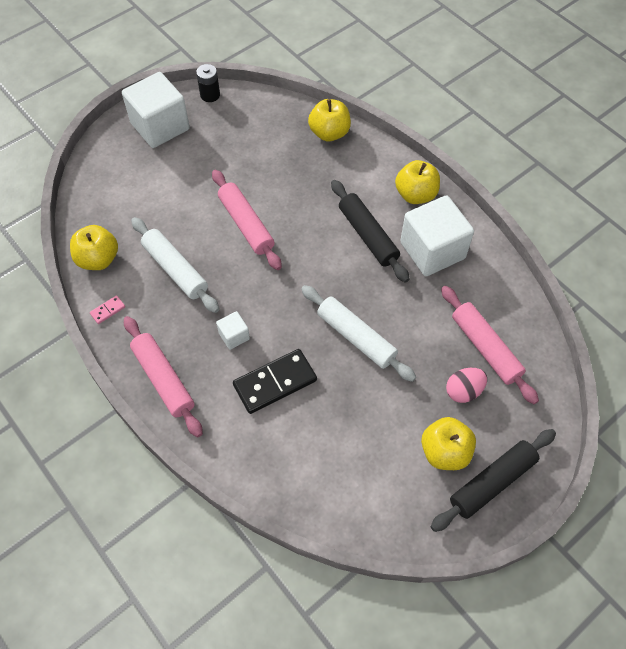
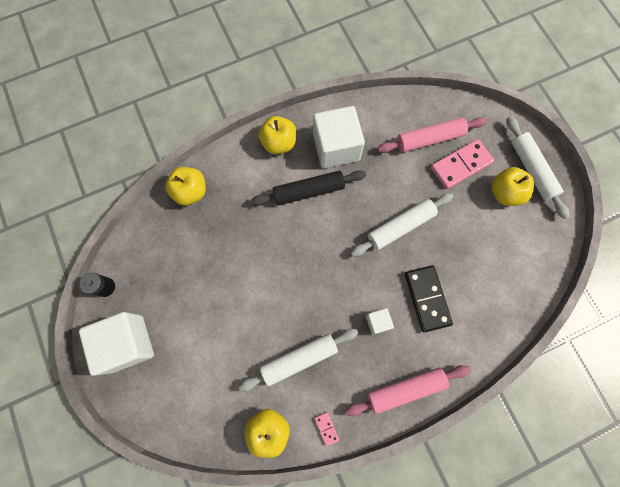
camera: 75 degrees left, 15 degrees up
(246, 224) = (269, 287): pink rolling pin -> none
(463, 391) = (461, 165): pink egg -> pink domino
(492, 482) = (532, 170): black rolling pin -> white rolling pin

